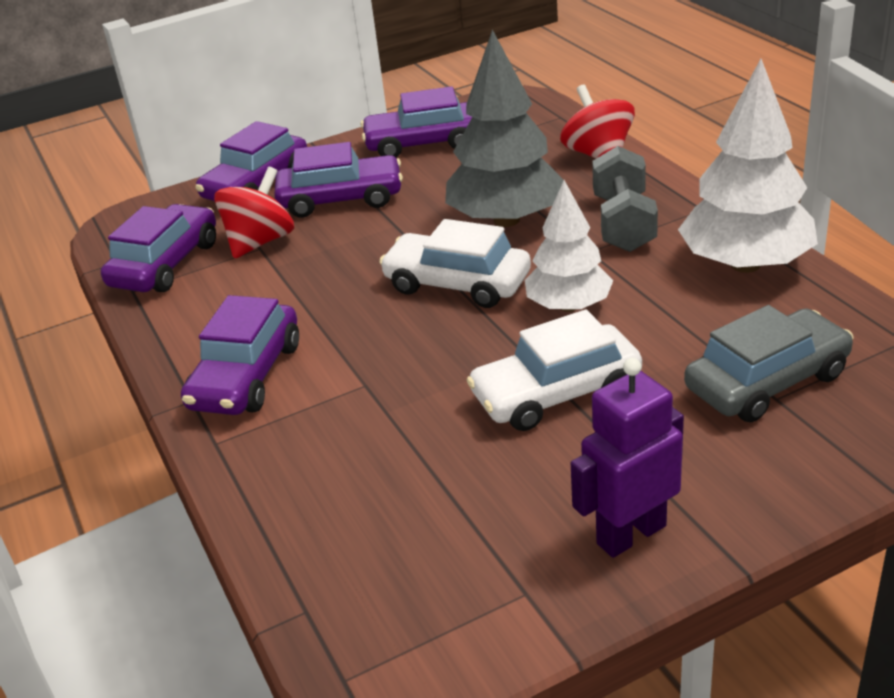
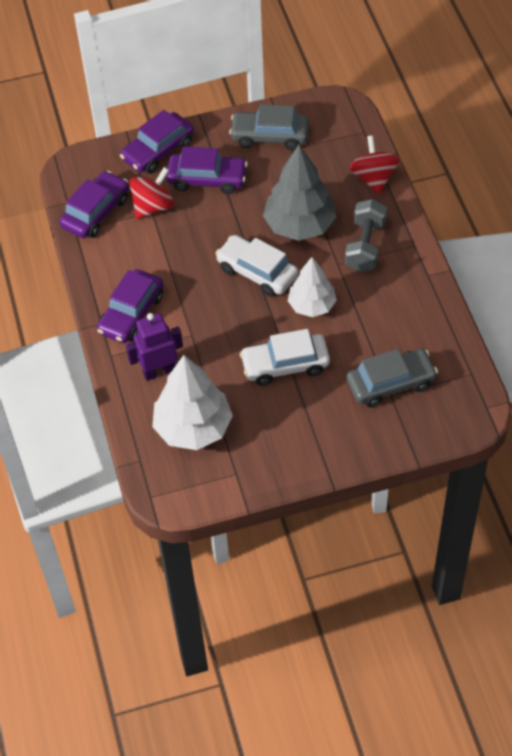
camera: 10 degrees right, 20 degrees up
(423, 143) = (269, 136): purple car -> grey car
(630, 534) = (291, 455): purple robot -> purple robot (159, 371)
(745, 264) = (418, 298): white tree -> white tree (193, 428)

